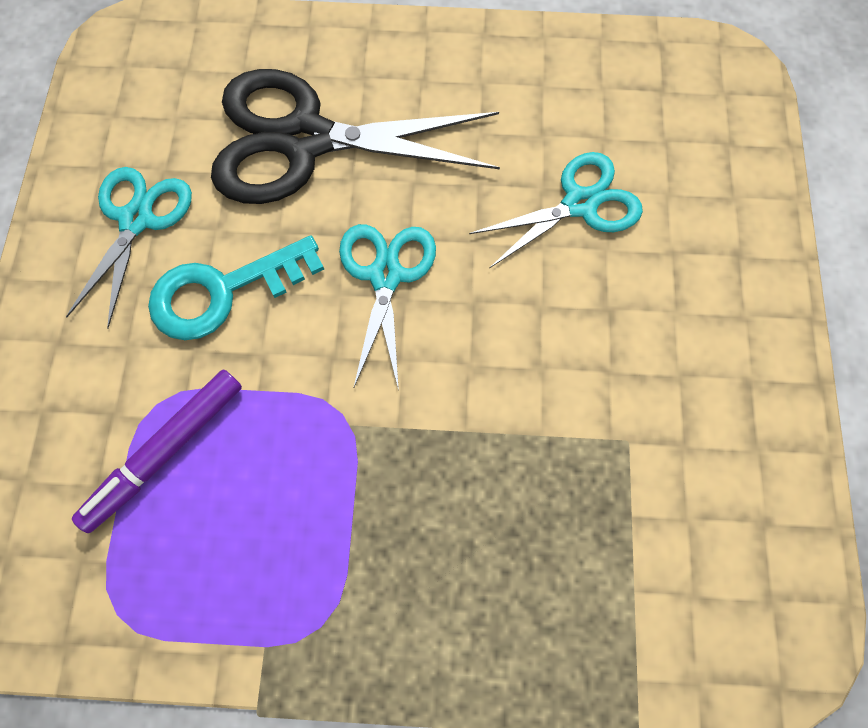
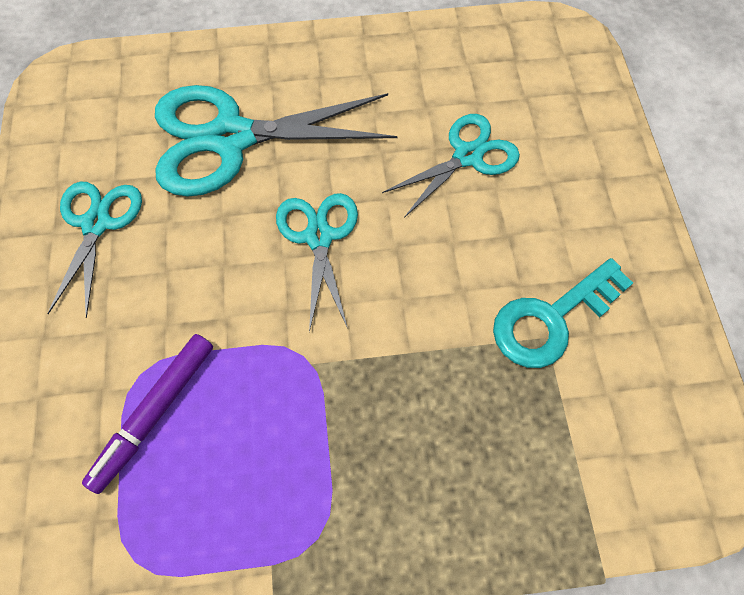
camera: 10 degrees left, 5 degrees down
(224, 291) = (183, 271): turquoise key -> turquoise key (552, 318)
(305, 139) = (231, 138): black scissors -> turquoise scissors

